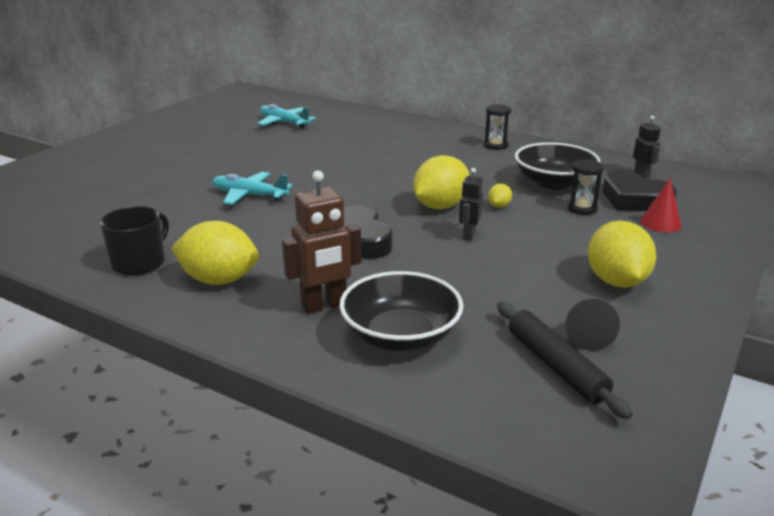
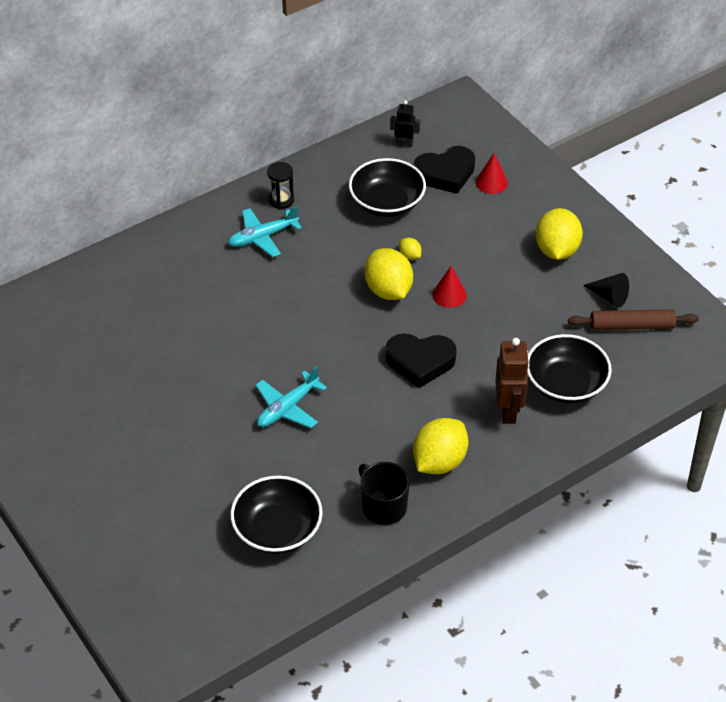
camera: 65 degrees left, 20 degrees up
(93, 221) = (277, 529): none -> black bowl
(284, 123) = (99, 332): turquoise plane -> turquoise plane (262, 237)
(468, 235) = (449, 295): black robot -> red cone
(556, 366) = (632, 326): black rolling pin -> brown rolling pin
(582, 209) = (443, 211): black hourglass -> none
(616, 281) = (556, 250): yellow lemon -> yellow lemon turned 75 degrees clockwise

